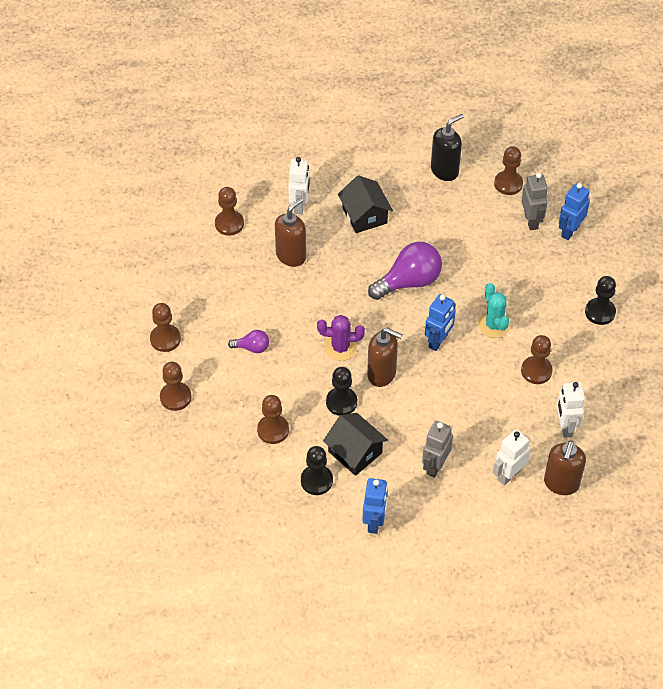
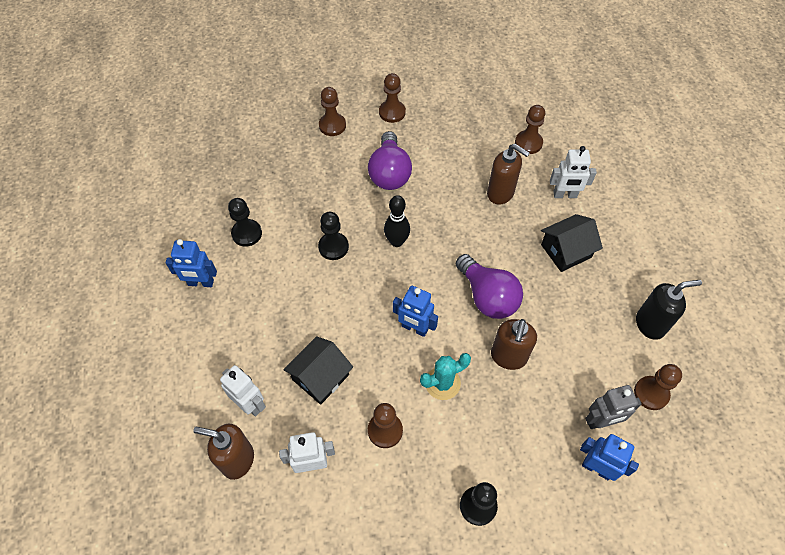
camera: 85 degrees right, 5 degrees up
(252, 347) = (389, 173): purple light bulb -> purple light bulb, size x1.97
(273, 430) = (300, 196): brown pawn -> none
(340, 348) = (396, 241): purple cactus -> black bowling pin
(355, 452) = (277, 262): black house -> black house (320, 377)
(382, 374) = (368, 279): brown soap dispenser -> brown soap dispenser (508, 357)
(435, 466) = (261, 332): grey robot -> none
(445, 170) = (650, 324): black soap dispenser -> black soap dispenser turned 60 degrees counterclockwise

